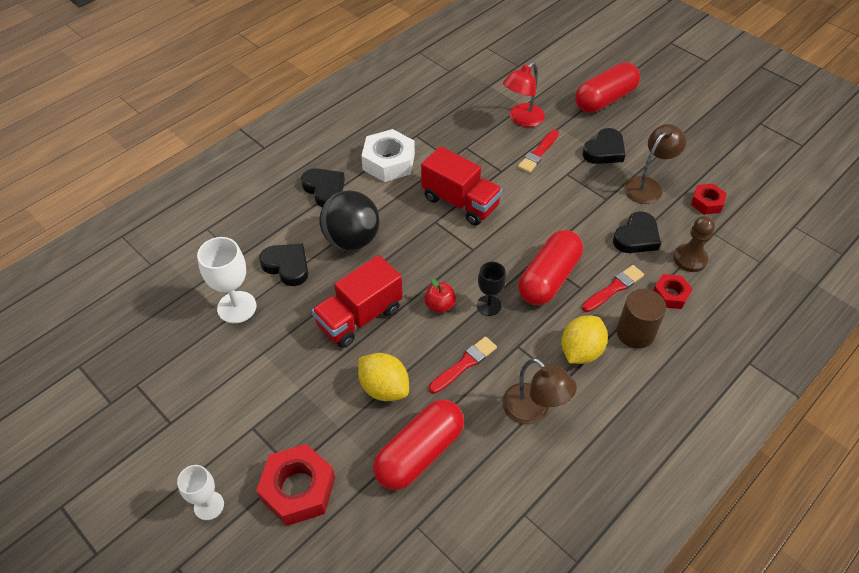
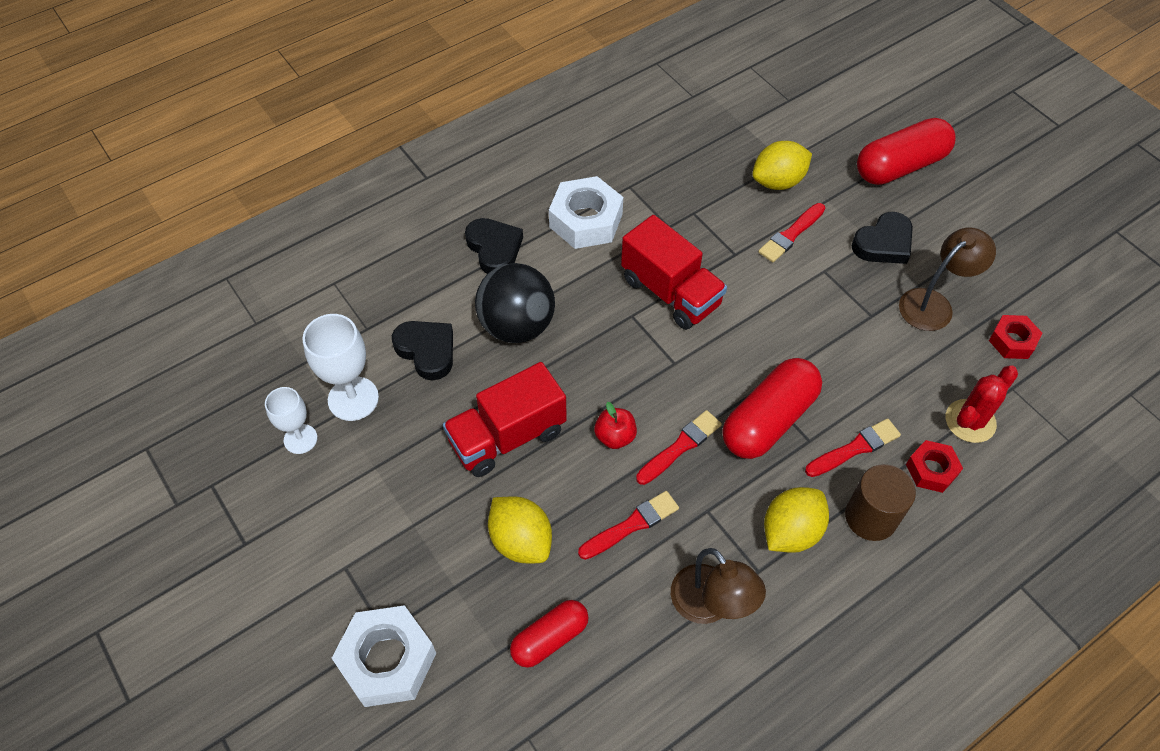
camera: 10 degrees right, 5 degrees up
(209, 505) = (273, 662): white goblet -> white goblet (300, 439)
(298, 489) = (387, 660): red nut -> white nut
(419, 453) = (550, 638): red capsule -> red capsule, size x0.61
(489, 305) = (680, 447): black goblet -> red brush
(522, 119) = (778, 181): red lamp -> yellow lemon
(636, 237) = (902, 378): black heart -> none
(690, 259) = (970, 421): brown pawn -> red cactus

